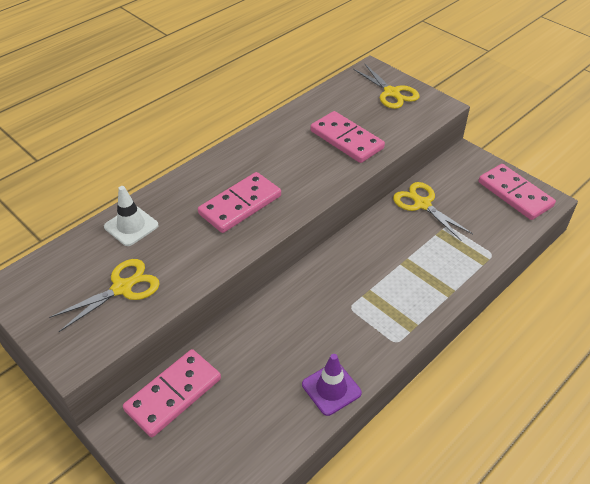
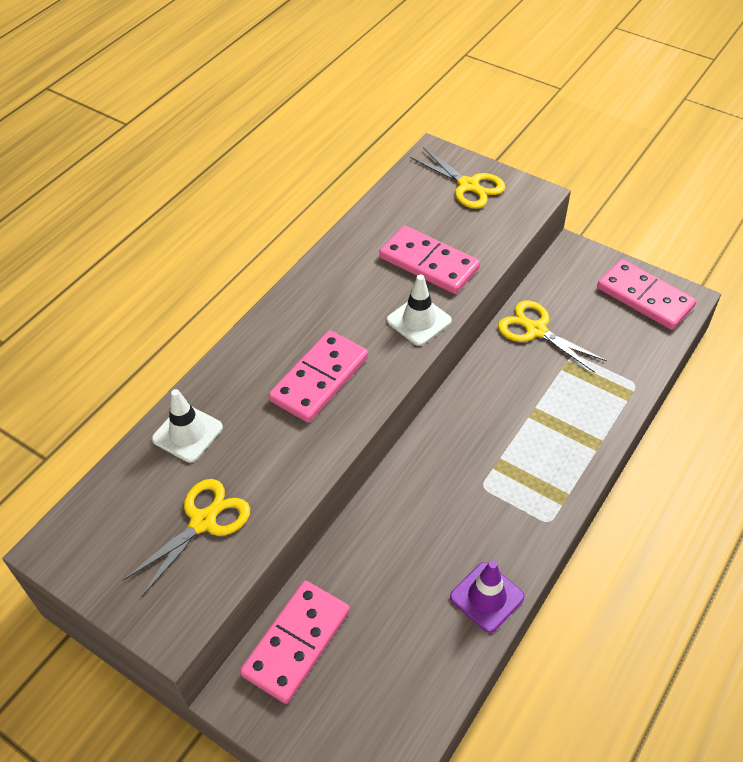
camera: 10 degrees left, 5 degrees up
(327, 177) = (419, 321): none -> white traffic cone

